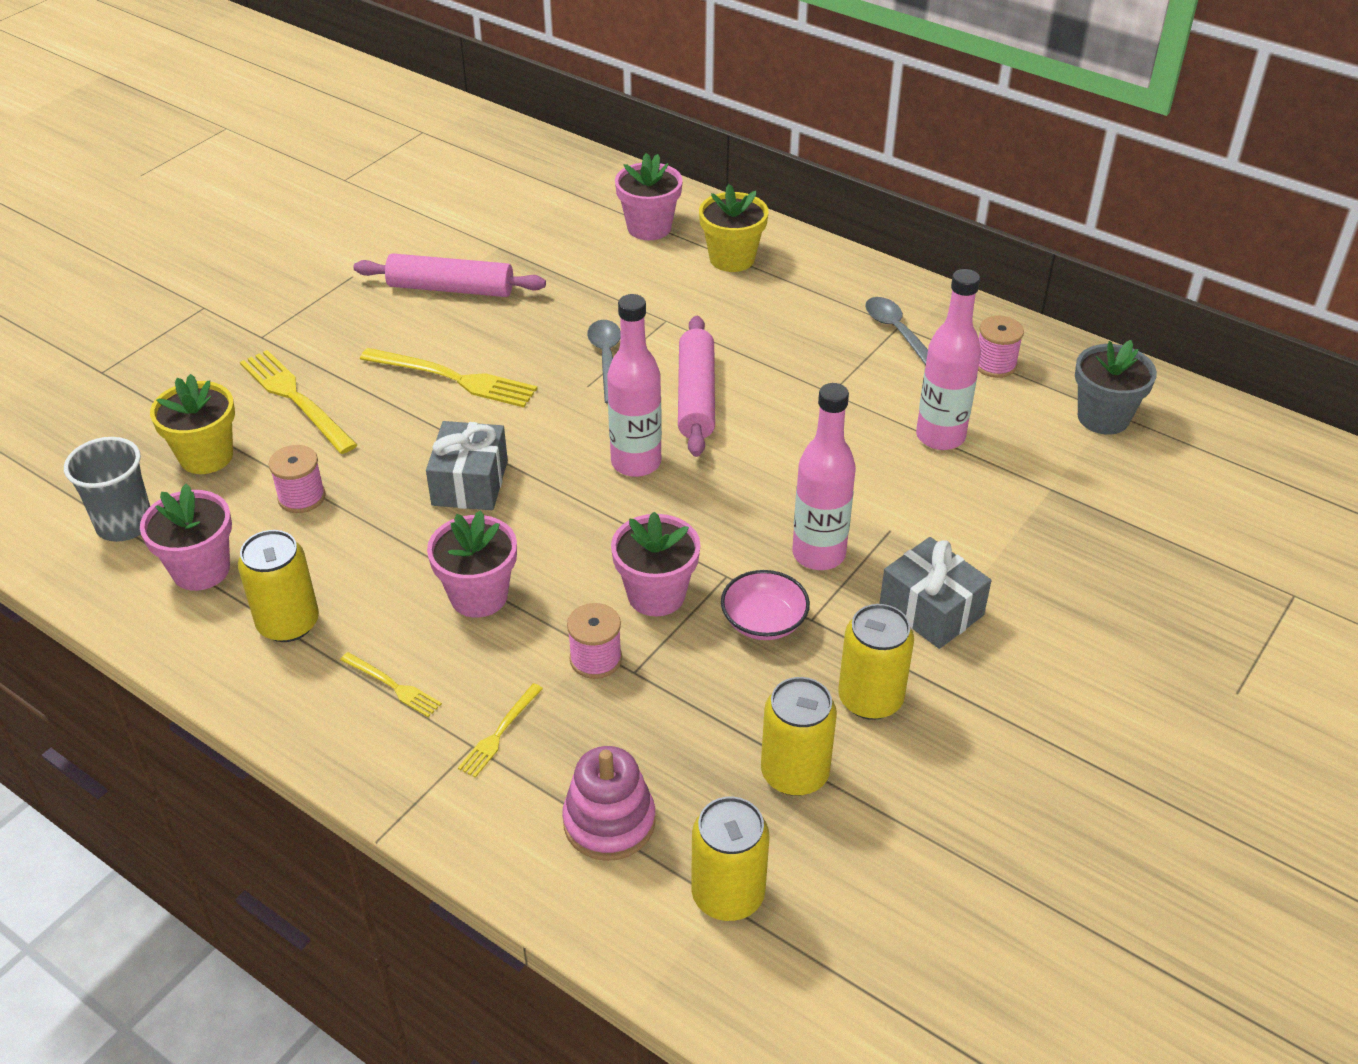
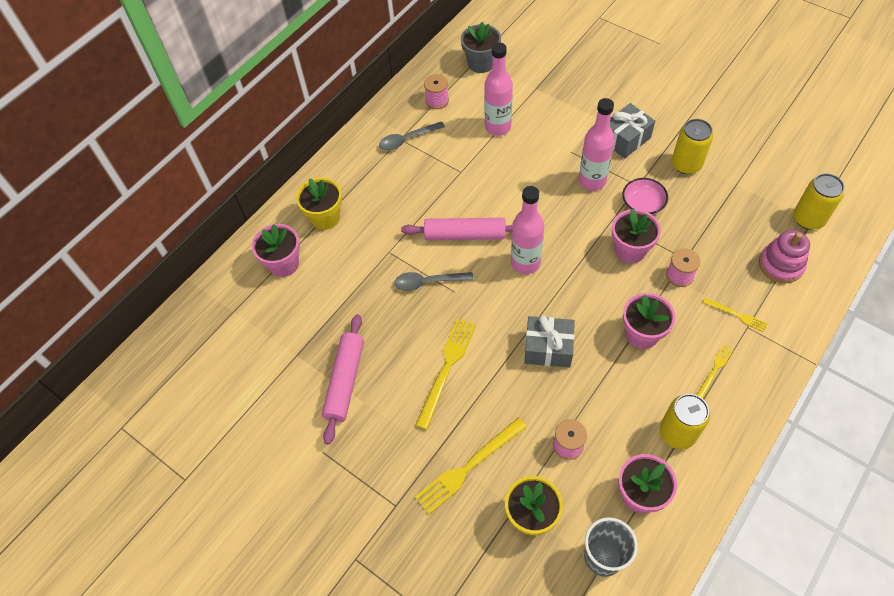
camera: 85 degrees left, 15 degrees up
(794, 773) = (736, 194): yellow can -> none

